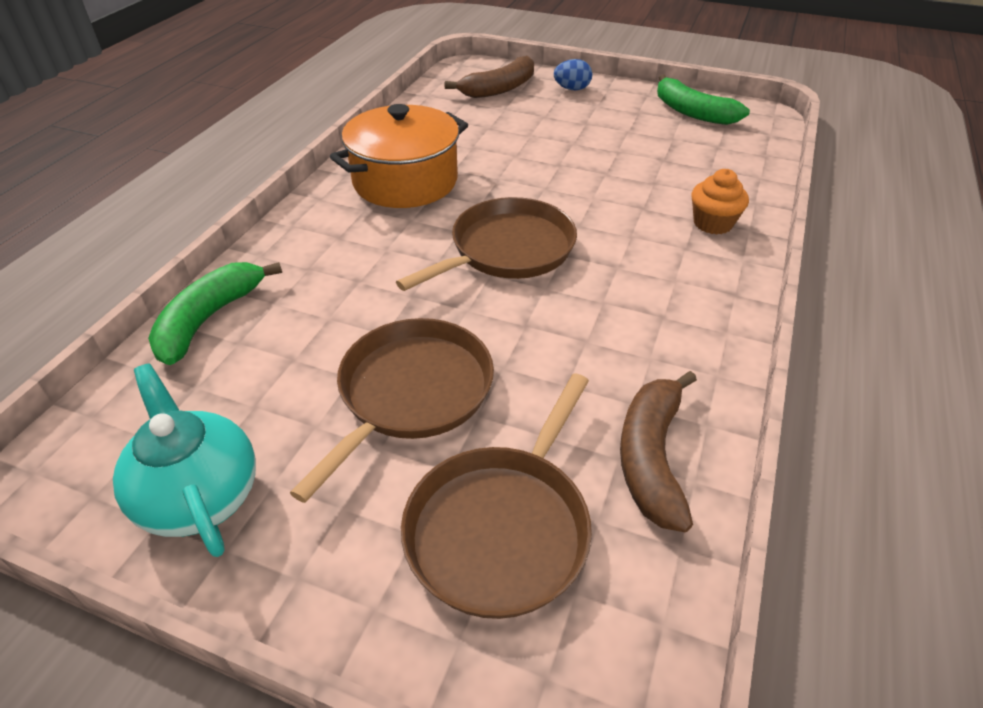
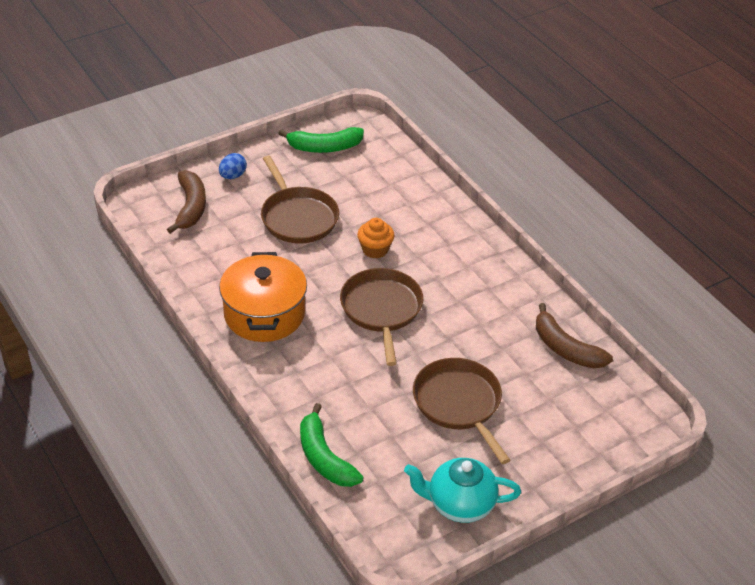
camera: 55 degrees left, 0 degrees up
(502, 528) = (561, 414): brown pan -> brown pan (298, 217)
(712, 223) = (439, 220): orange cupcake -> orange cupcake (375, 249)

